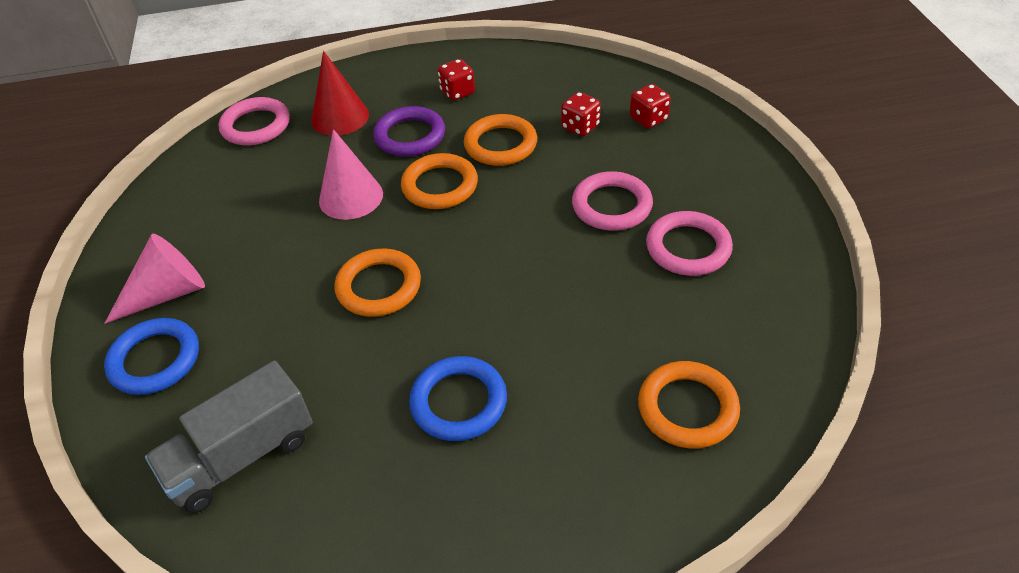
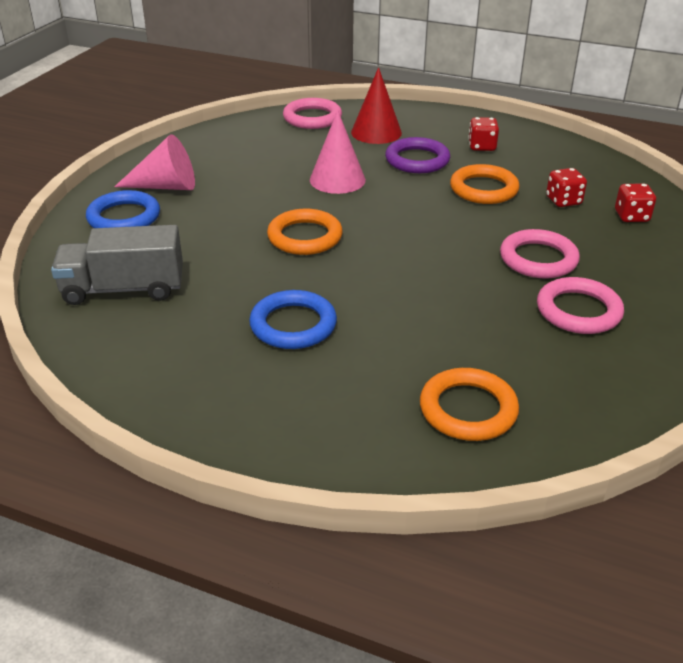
camera: 30 degrees right, 10 degrees down
(440, 186) = (409, 197): orange ring -> none

